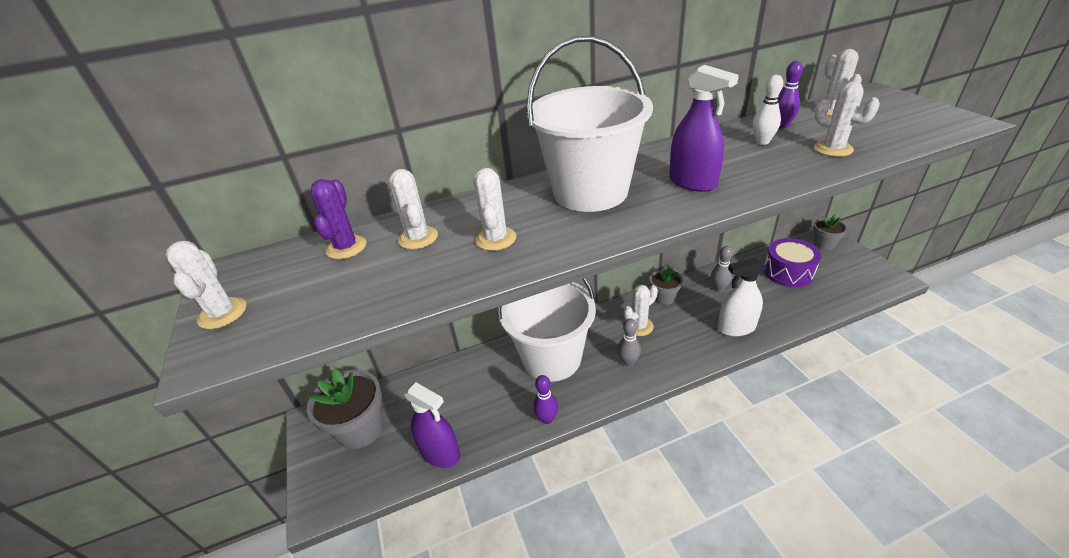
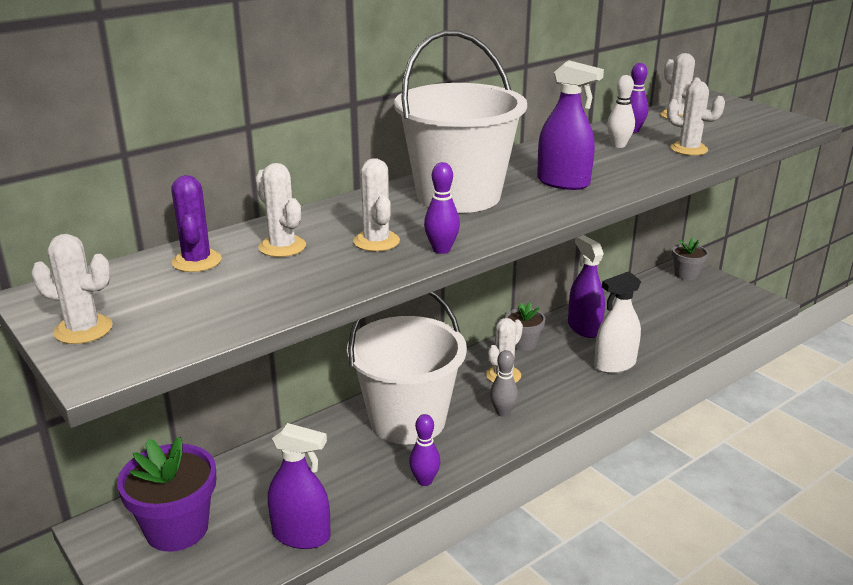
camera: 20 degrees left, 10 degrees down
(222, 313) = (83, 330): white cactus -> white cactus turned 45 degrees counterclockwise
(360, 429) = (177, 529): grey flower pot -> purple flower pot
(547, 254) = (441, 250): none -> purple bowling pin
(719, 288) = (584, 328): grey bowling pin -> purple spray bottle
(788, 272) = (655, 305): purple drum -> none

